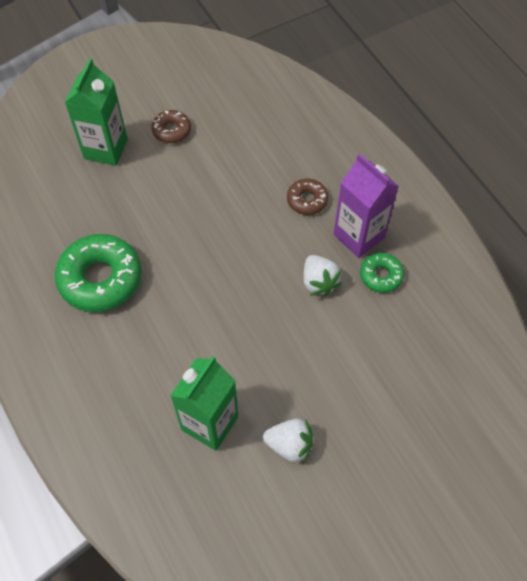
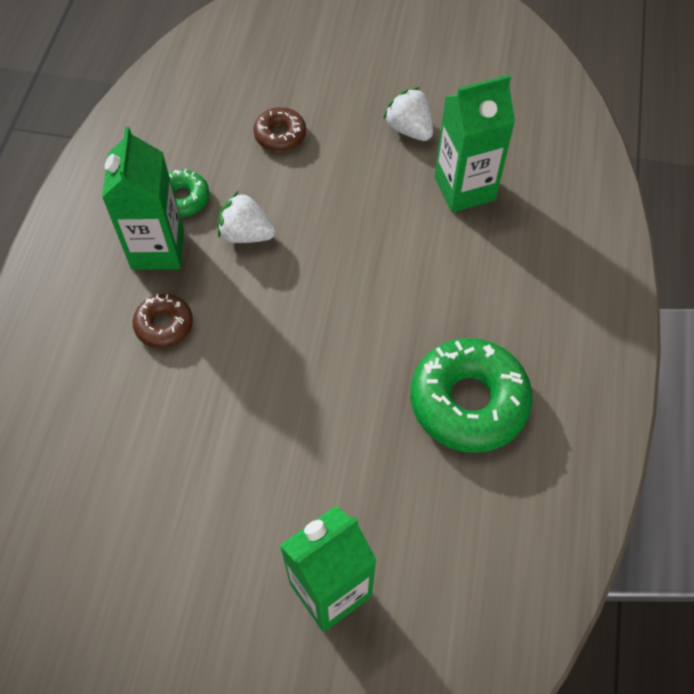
camera: 140 degrees left, 0 degrees up
(171, 130) = (222, 549): brown donut -> brown donut (280, 135)
(319, 282) = (246, 234): white strawberry -> white strawberry turned 90 degrees counterclockwise
(359, 236) = (158, 249): purple carton -> green carton

